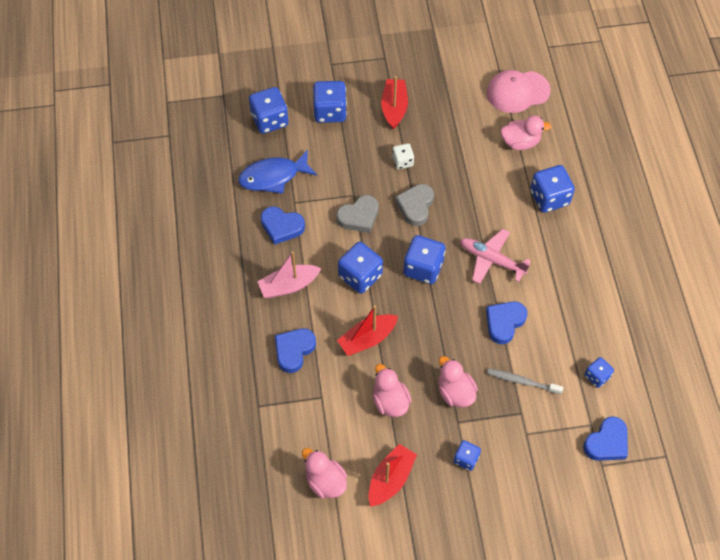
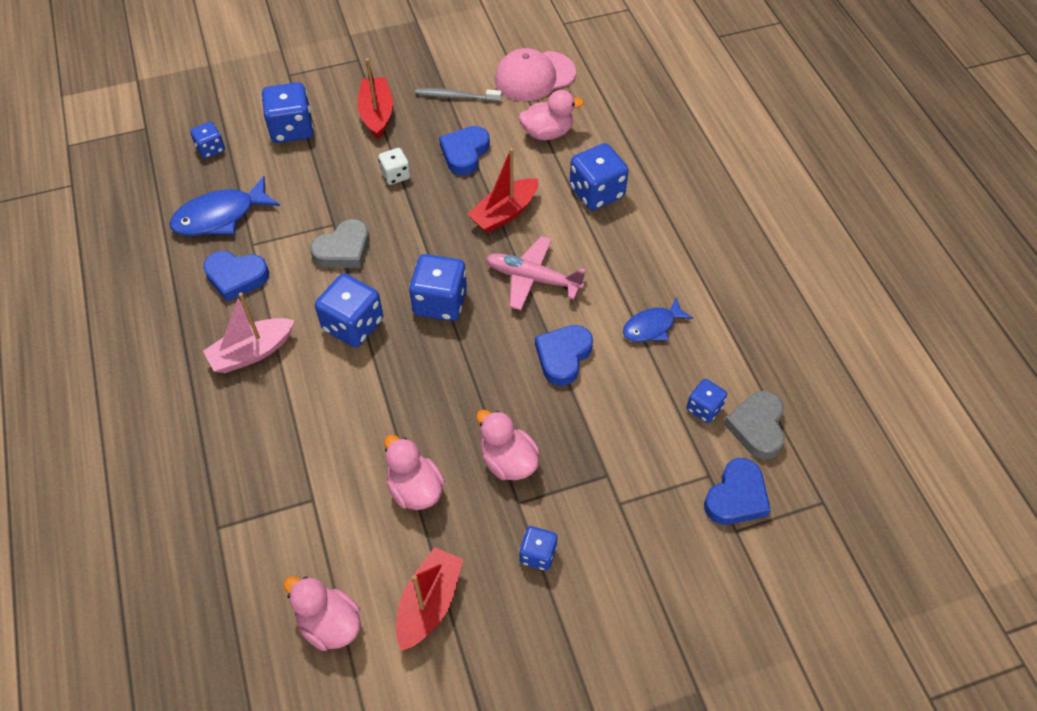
camera: 10 degrees left, 5 degrees down
(270, 120) = (211, 149): blue dice -> blue dice, size x0.57
(294, 350) = (266, 440): blue heart -> blue heart (465, 153)
(367, 339) = (372, 407): red boat -> red boat (504, 213)
(415, 206) = (420, 226): grey heart -> grey heart (757, 427)
(522, 381) = (601, 431): grey toothbrush -> grey toothbrush (456, 96)
(571, 310) = (652, 326): none -> blue fish

